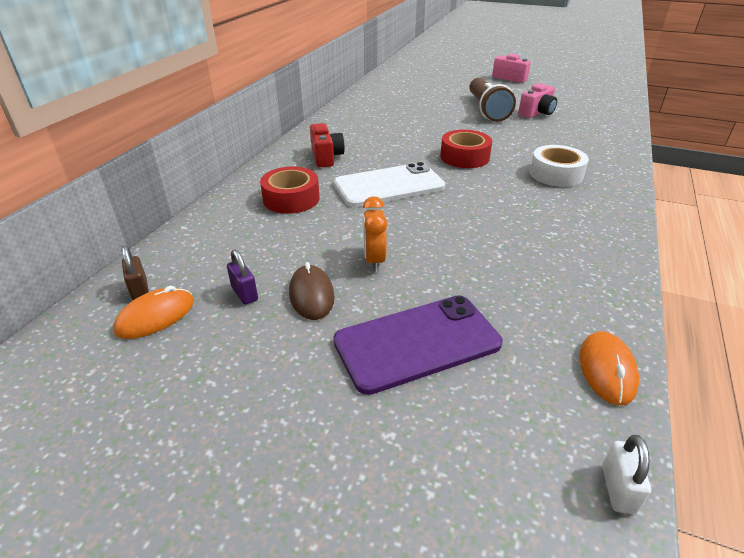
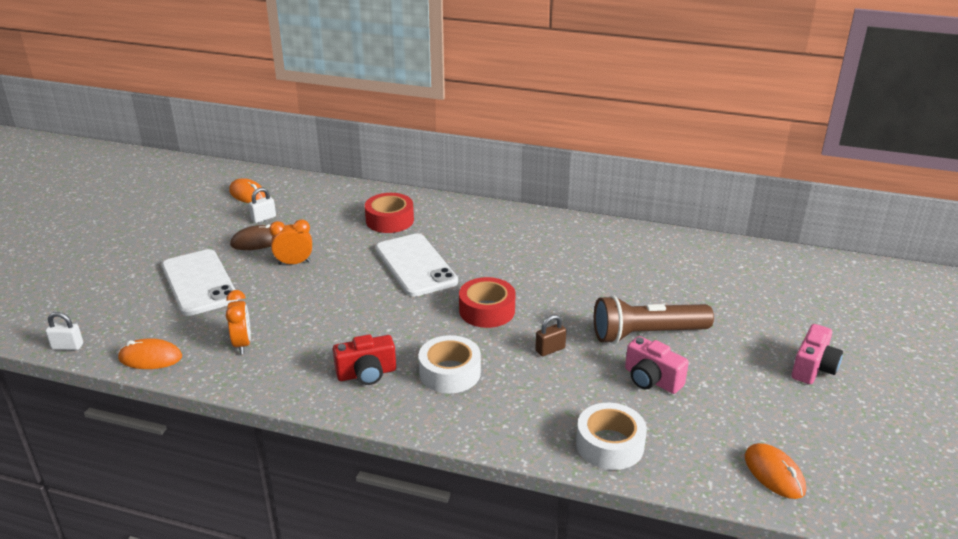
camera: 85 degrees right, 5 degrees down
(140, 290) = (274, 185): brown padlock -> brown padlock (550, 349)
(244, 294) = (263, 218): purple padlock -> white padlock
(326, 157) = (474, 229): red camera -> red camera (366, 374)
(417, 343) = (199, 283): purple phone -> white phone
(551, 289) = (242, 344): none -> orange clock
(607, 96) = (774, 473): none -> orange mouse
(608, 129) = (609, 445): none -> white tape

